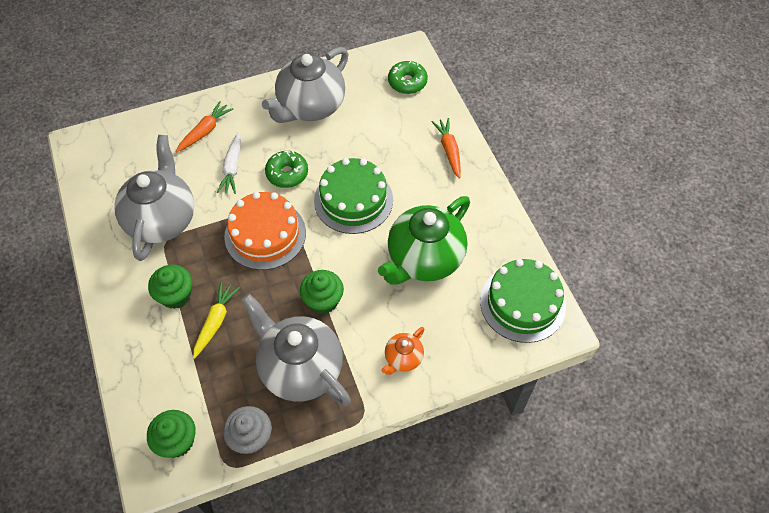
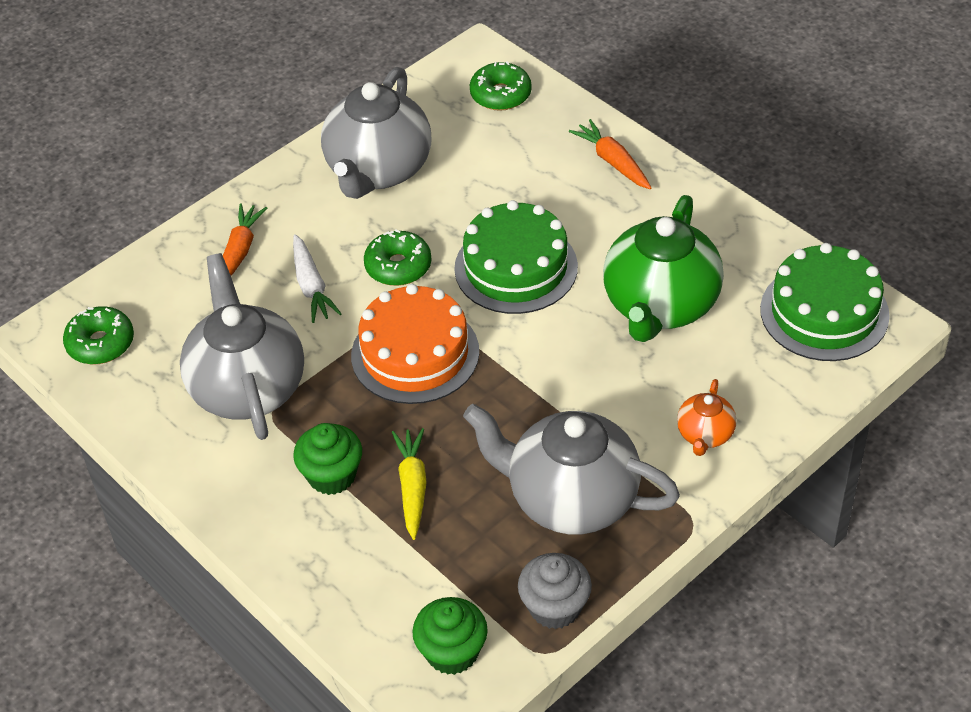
camera: 20 degrees left, 10 degrees down
(101, 160) = (100, 343): none -> green donut
(323, 300) = (551, 406): green cupcake -> none

